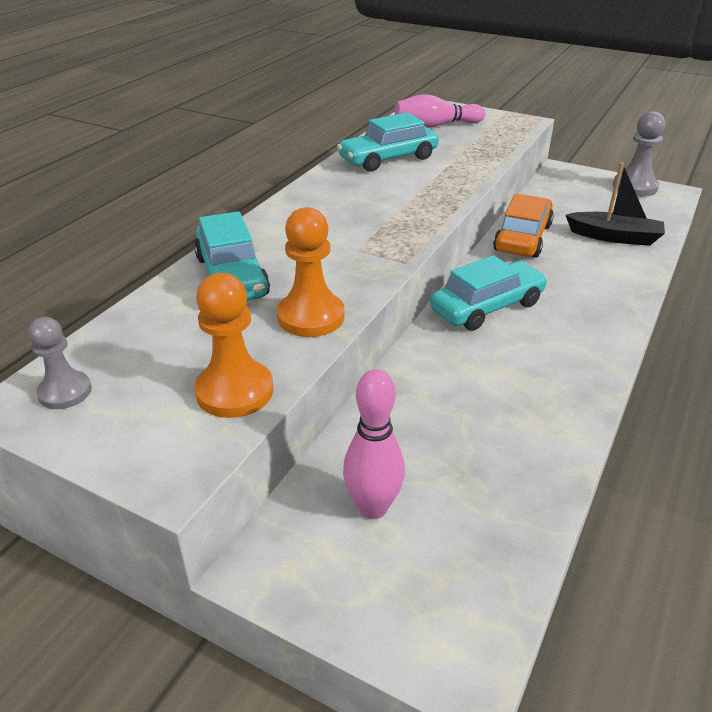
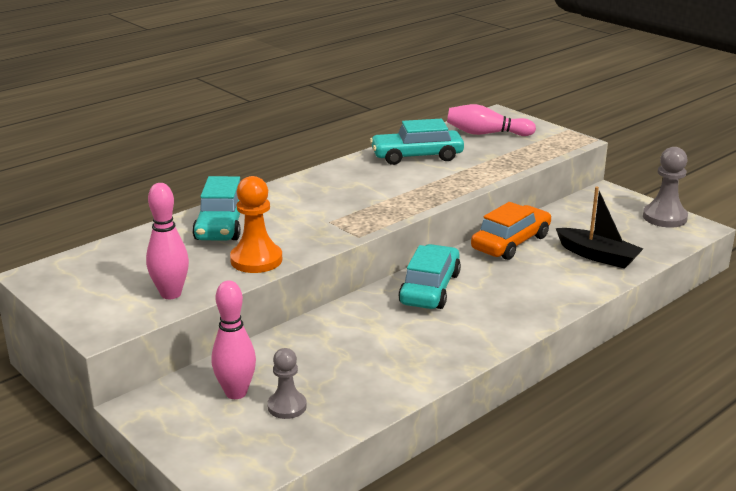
camera: 20 degrees right, 10 degrees down
(65, 392) = (67, 274): grey pawn -> grey pawn (287, 406)
(234, 391) = (171, 294): orange pawn -> pink bowling pin
(487, 307) = (430, 288): turquoise car -> turquoise car turned 60 degrees counterclockwise

